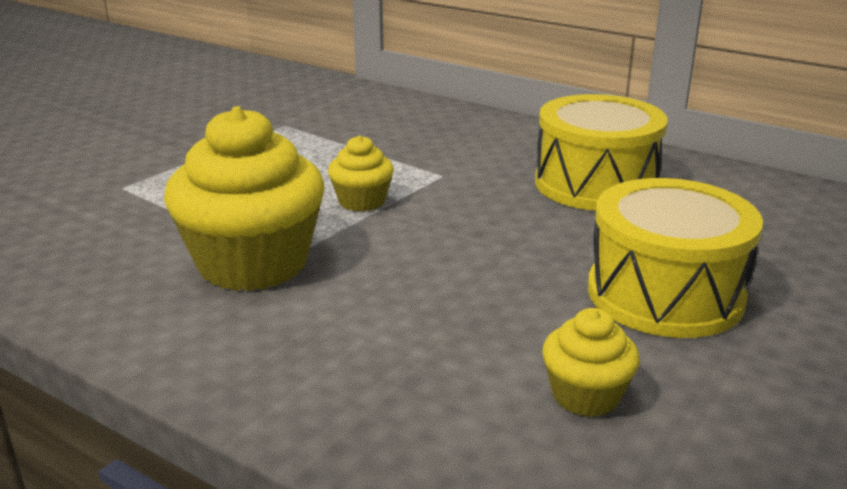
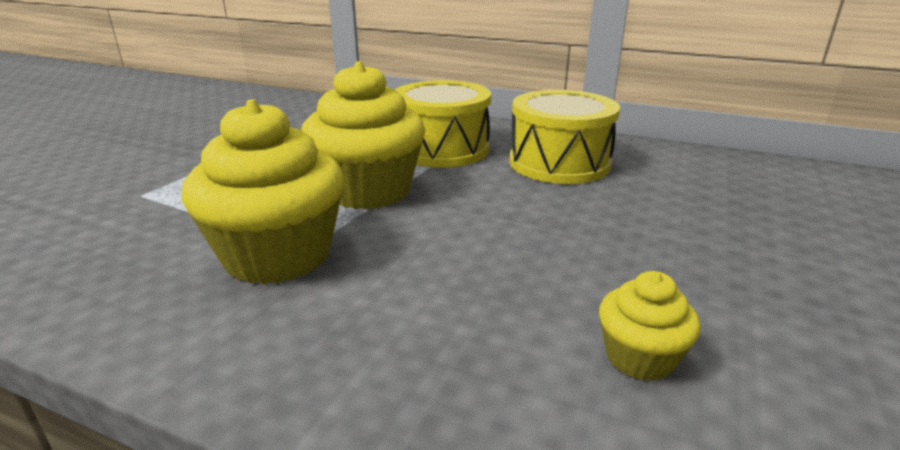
camera: 10 degrees left, 0 degrees up
(362, 201) = (368, 191): yellow cupcake -> yellow cupcake, size x2.04
(665, 294) = (660, 249): yellow drum -> yellow drum (442, 149)

